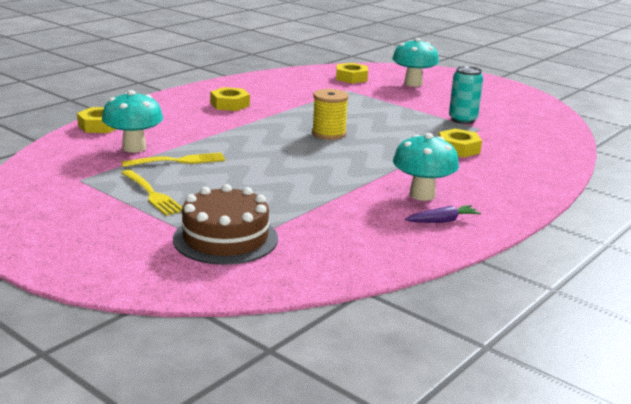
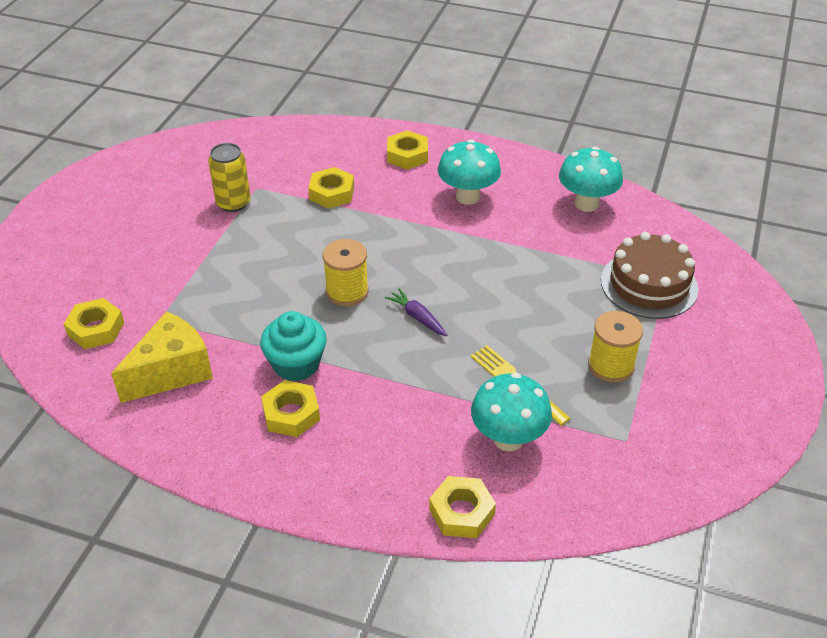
camera: 110 degrees left, 20 degrees up
(152, 194) = (611, 365): yellow fork -> yellow spool
(270, 111) = (296, 364): none -> turquoise cupcake
(296, 87) = (171, 372): none -> yellow cheese
(413, 83) = (99, 265): turquoise mushroom -> turquoise mushroom (586, 204)
(443, 221) = (512, 178): purple carrot -> purple carrot (417, 317)
(462, 120) = (233, 203): turquoise can -> yellow can
(505, 185) = (407, 155): none -> yellow nut

